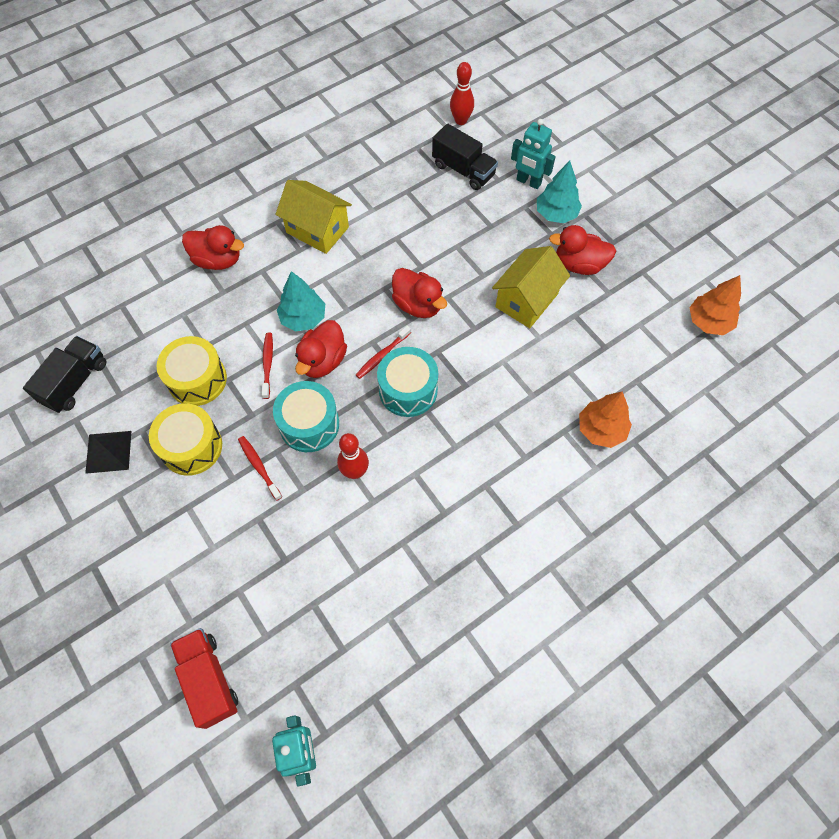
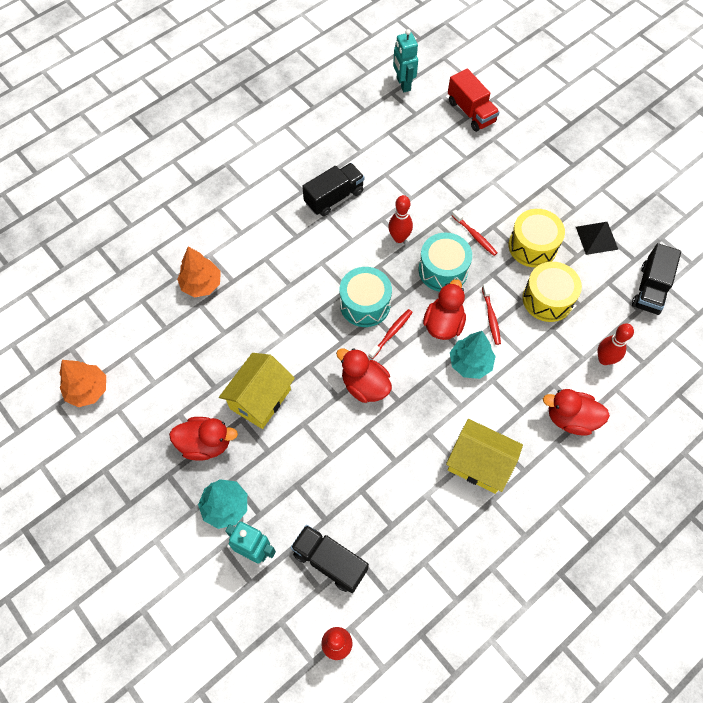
camera: 175 degrees right, 0 degrees up
(161, 311) = (604, 359): none -> red bowling pin
(433, 539) = (334, 197): none -> black truck

